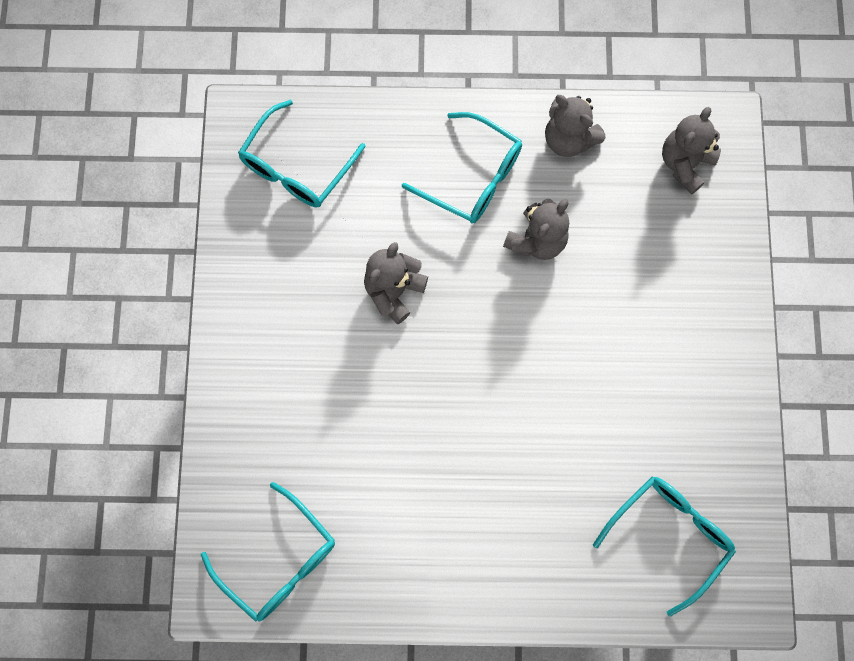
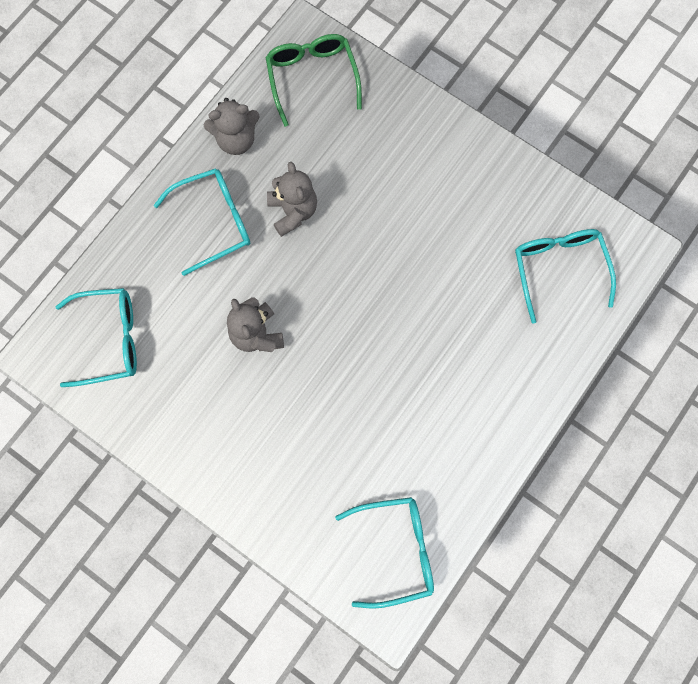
camera: 55 degrees left, 0 degrees up
(296, 167) = (109, 340): turquoise glasses -> turquoise glasses turned 75 degrees counterclockwise
(685, 163) = (312, 78): grey teddy bear -> green glasses

